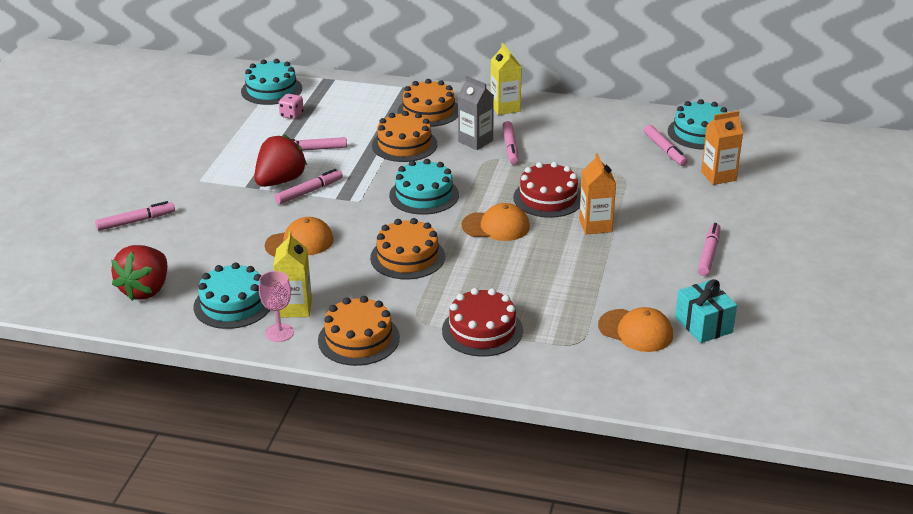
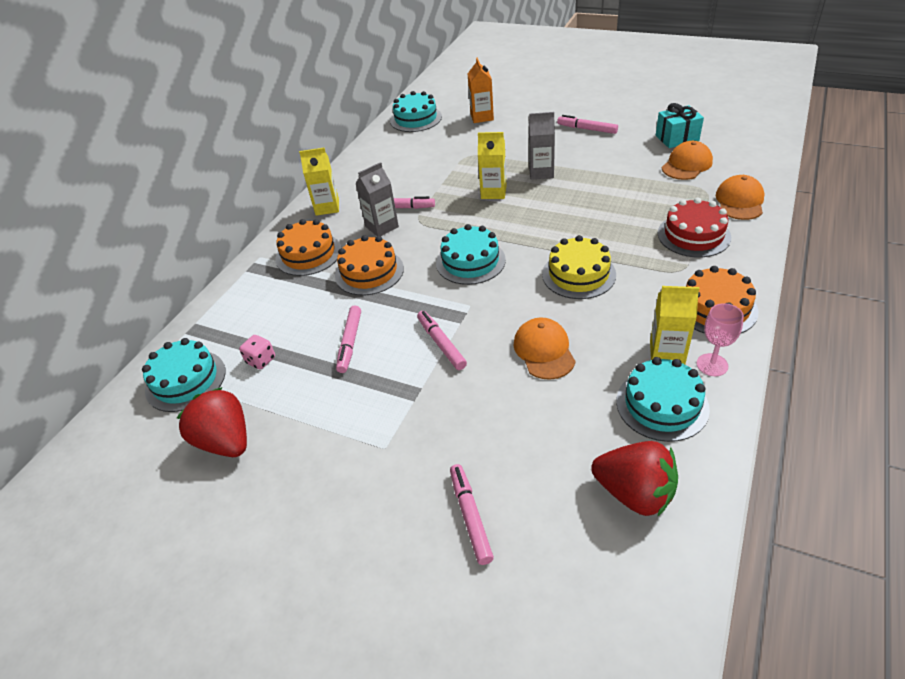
camera: 75 degrees left, 10 degrees up
(280, 181) = (411, 368): red strawberry -> red strawberry (225, 441)
(407, 257) = (578, 274): orange cake -> yellow cake
(496, 226) = (533, 221): orange cap -> orange cap (739, 201)
(548, 198) = (493, 192): red cake -> yellow carton
(595, 225) = (541, 172): orange carton -> grey carton
(664, 150) = (435, 135): pink marker -> none

